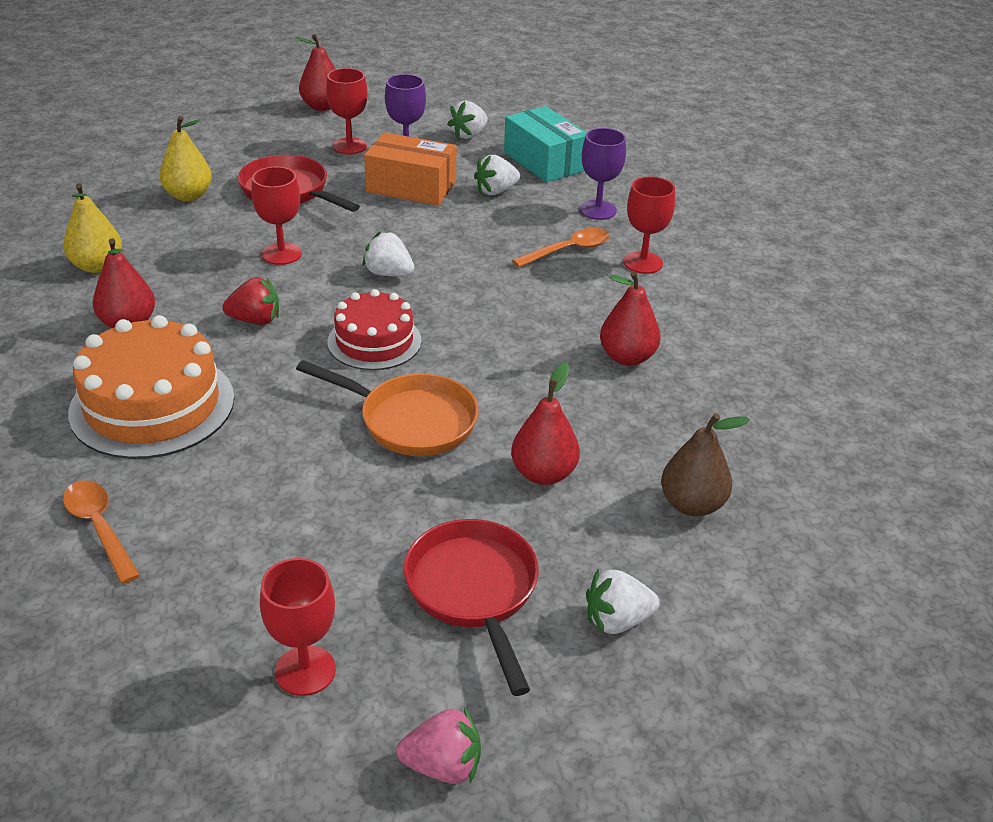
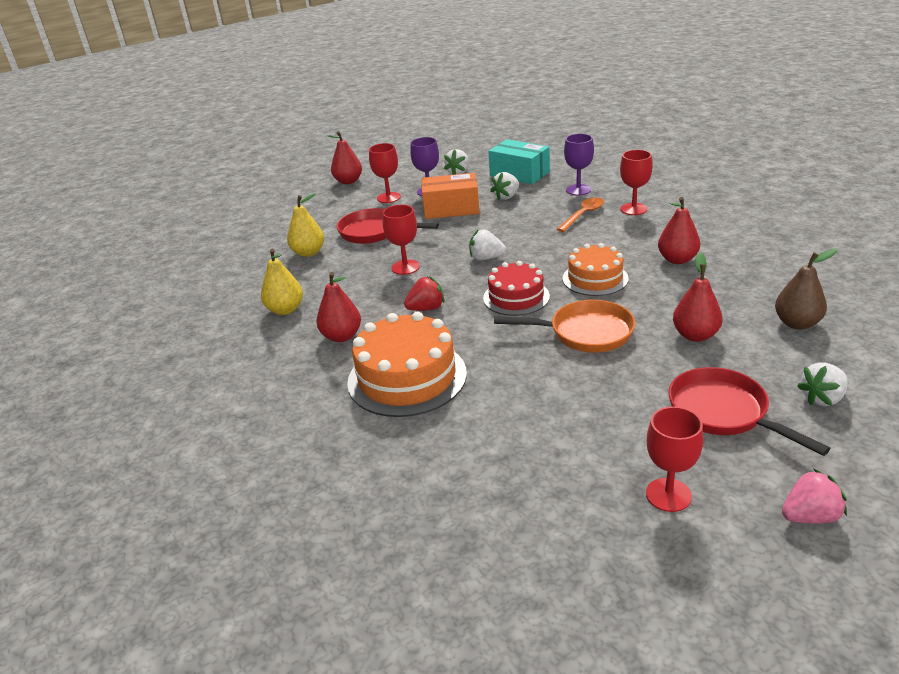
camera: 15 degrees left, 5 degrees down
(100, 528) = (445, 461): orange spoon -> none
(495, 348) = (595, 278): none -> orange cake

